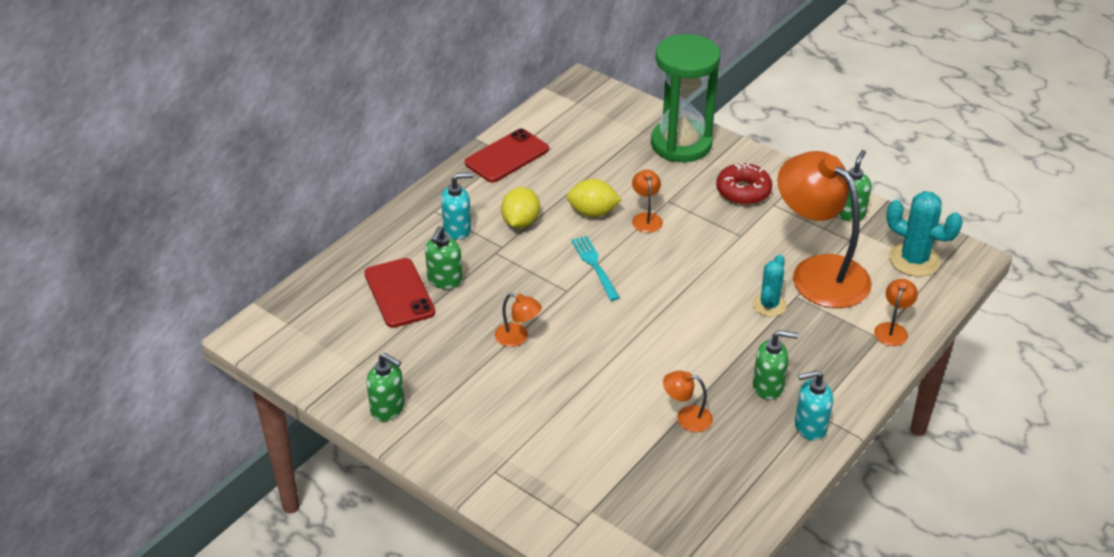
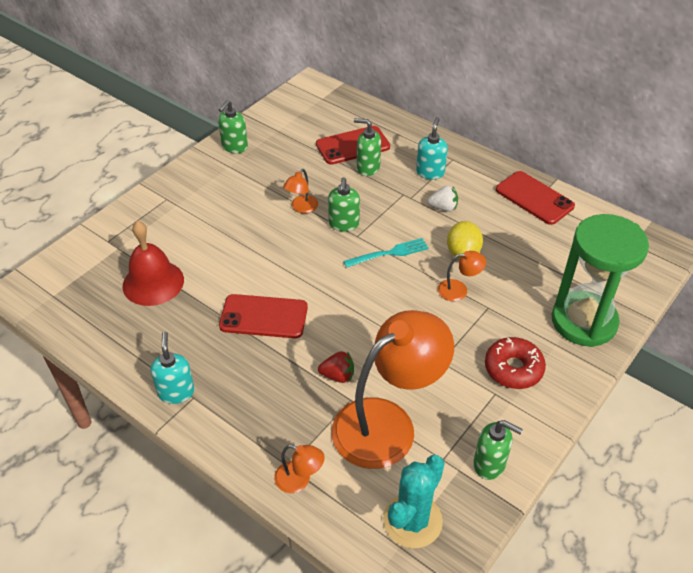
camera: 90 degrees right, 5 degrees up
(457, 229) = (430, 172): turquoise soap dispenser -> turquoise soap dispenser turned 150 degrees counterclockwise
(520, 222) = (443, 208): yellow lemon -> white strawberry
(651, 466) = (153, 282): none -> red bell
(686, 417) = (201, 306): orange lamp -> none
(697, 363) = (264, 316): none -> red phone
(768, 387) = (229, 365): green soap dispenser -> green soap dispenser (344, 224)
(769, 305) = (338, 375): turquoise cactus -> red strawberry

